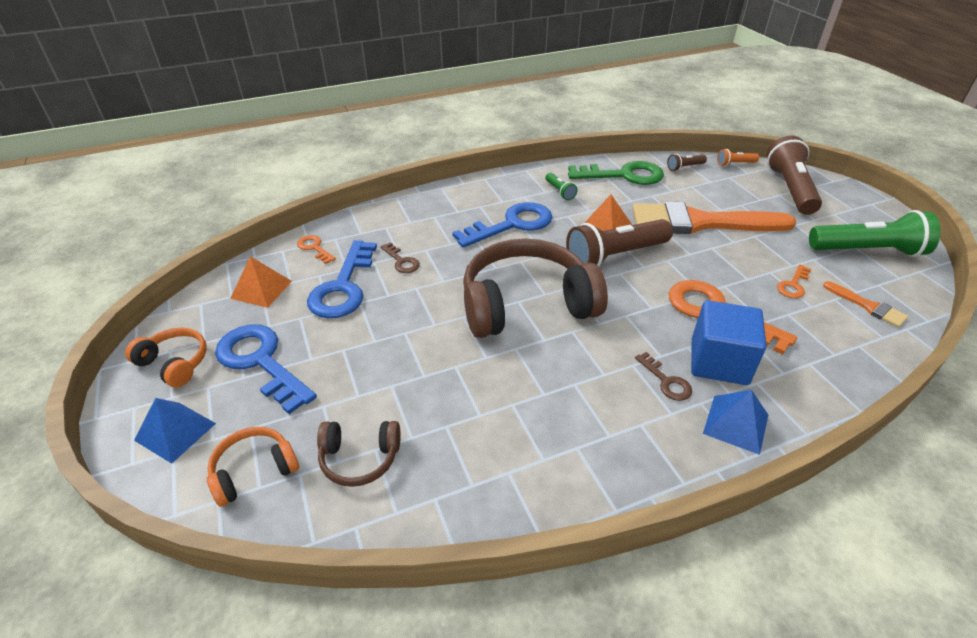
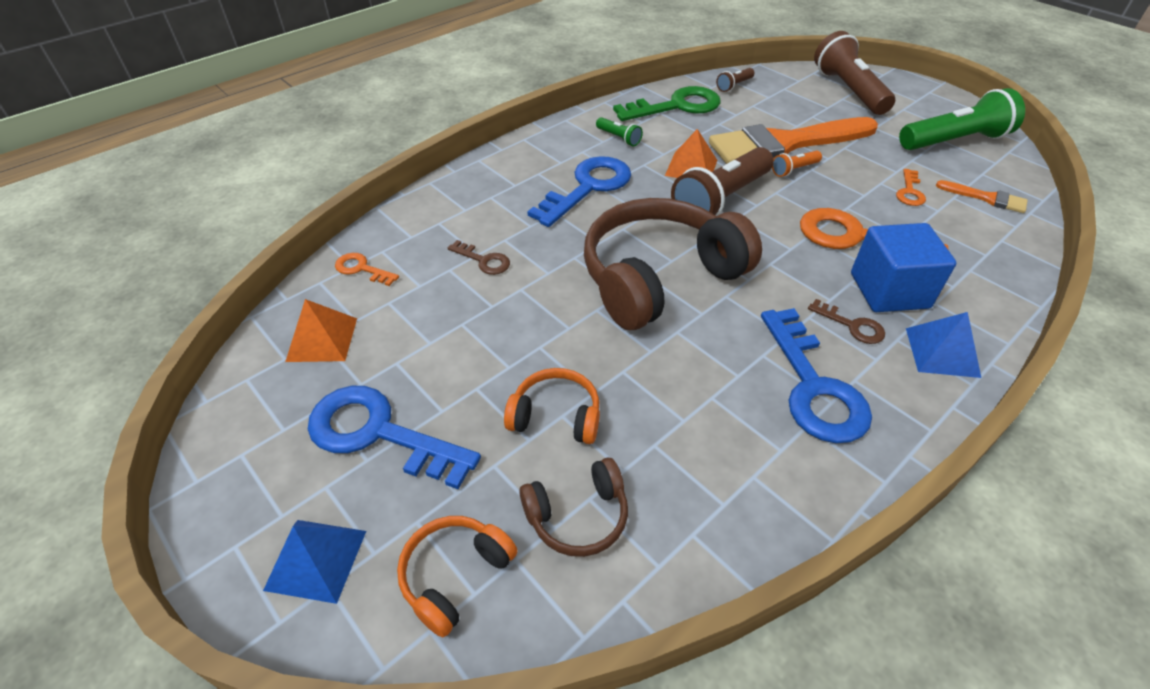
camera: 20 degrees left, 5 degrees up
(175, 363) = (259, 469): orange headphones -> orange headphones (556, 416)
(343, 287) = (430, 309): blue key -> blue key (813, 386)
(735, 164) = (781, 73): orange flashlight -> orange flashlight (794, 170)

